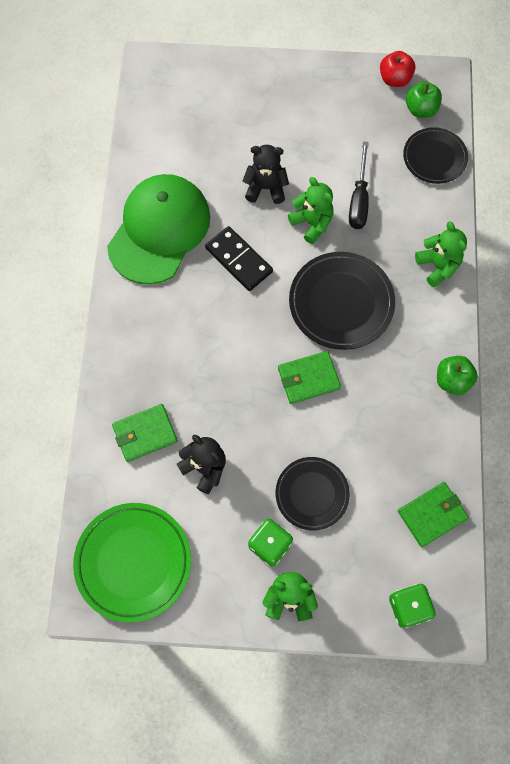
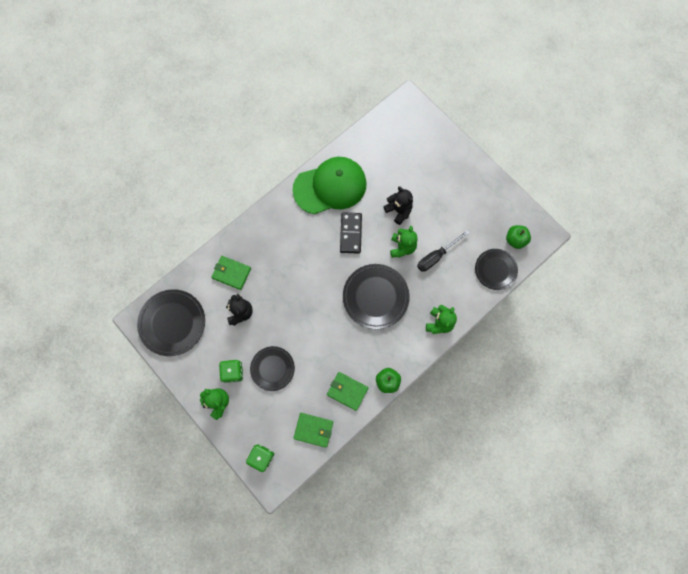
camera: 45 degrees right, 5 degrees up
(133, 562) = (172, 323): green plate -> black plate
(308, 378) = (324, 317): green wallet -> green wallet (347, 391)
(395, 79) = (519, 213): red apple -> none

